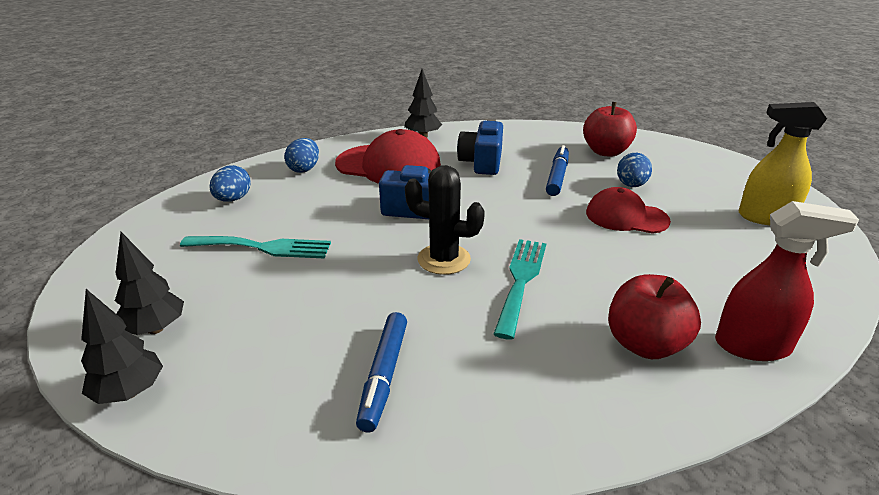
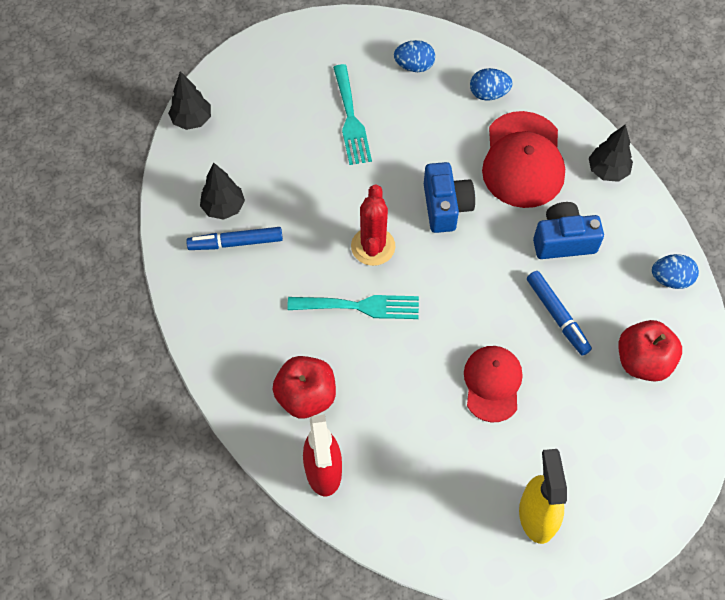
camera: 75 degrees right, 30 degrees up
(155, 328) = (245, 102): black tree -> black tree (224, 207)
(444, 259) = (373, 246): black cactus -> red cactus
(557, 176) = (557, 316): blue marker -> blue marker turned 60 degrees clockwise
(631, 185) = (563, 388): blue egg -> blue egg (670, 279)

